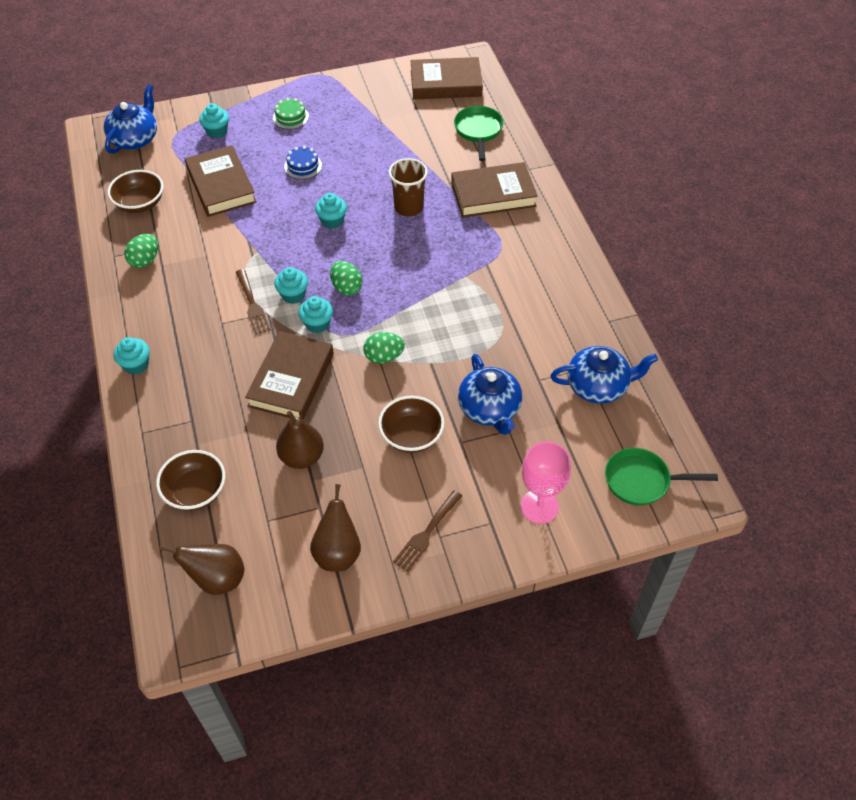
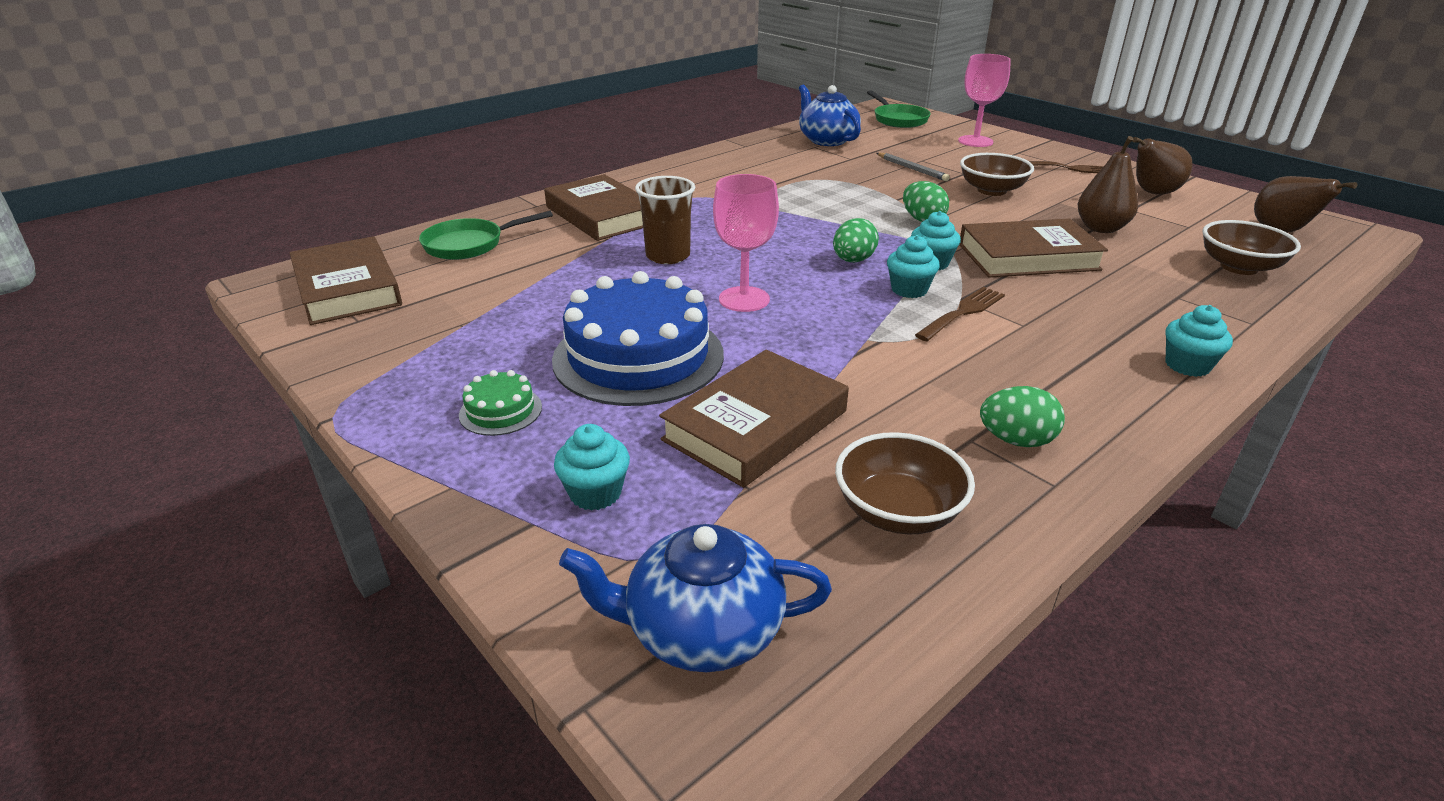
camera: 115 degrees left, 20 degrees down
(303, 166) = (638, 357): blue cake -> blue cake, size x2.32
(332, 221) = (744, 299): turquoise cupcake -> pink goblet
(490, 409) = (912, 169): blue teapot -> grey pencil

